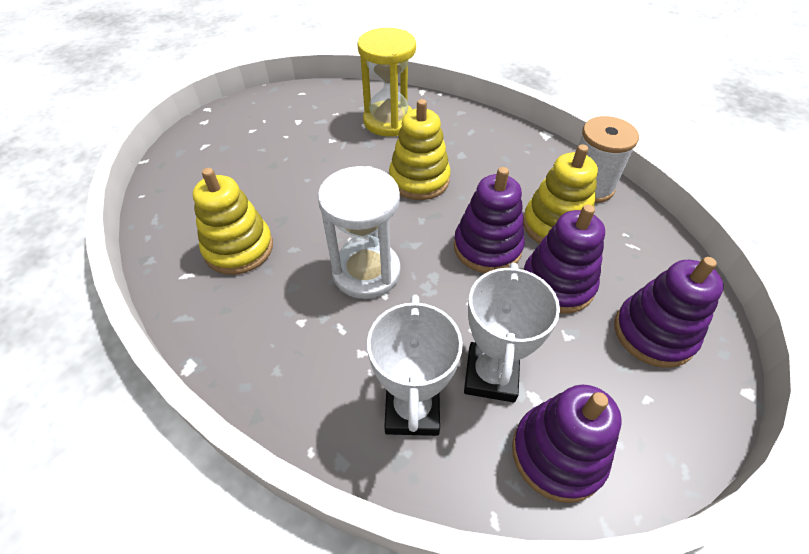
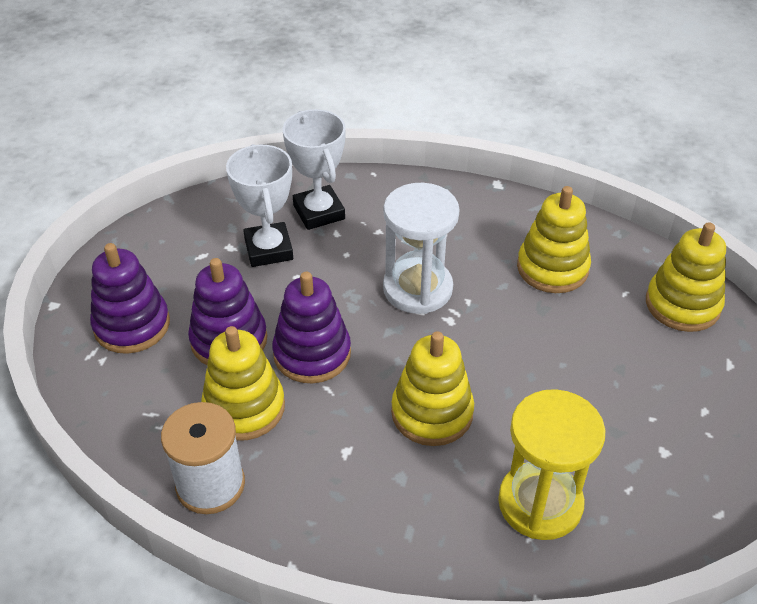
camera: 155 degrees right, 5 degrees down
(181, 187) = (682, 304): none -> yellow stacking toy
(557, 454) = (206, 222): purple stacking toy -> none

